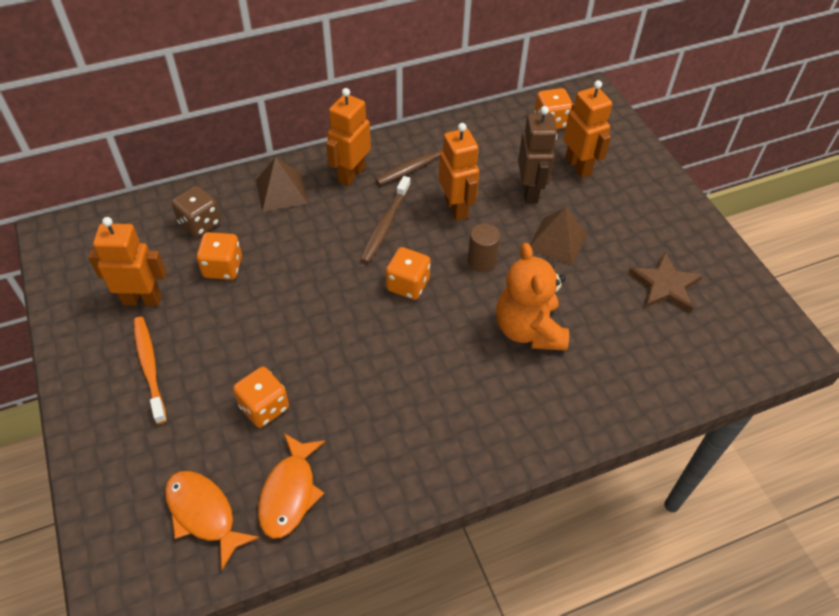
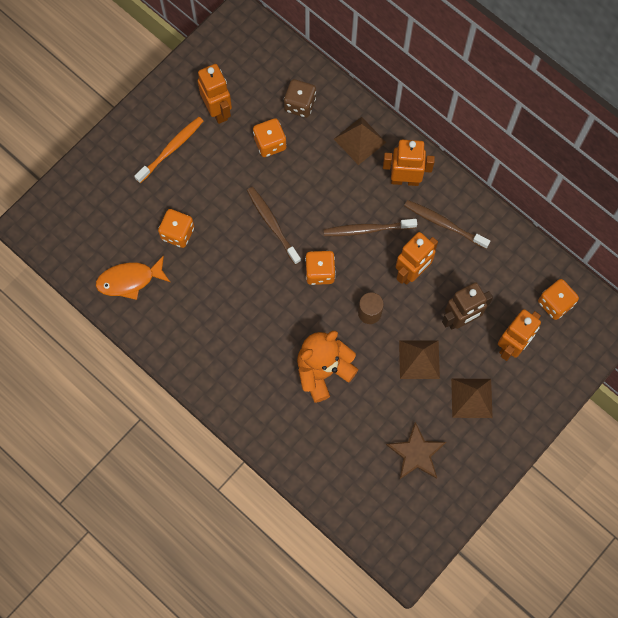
camera: 65 degrees right, 20 degrees up
(203, 514) = (94, 240): orange fish -> none
(321, 305) = (272, 224): none -> brown toothbrush
(620, 217) = (471, 398): none -> brown pyramid

